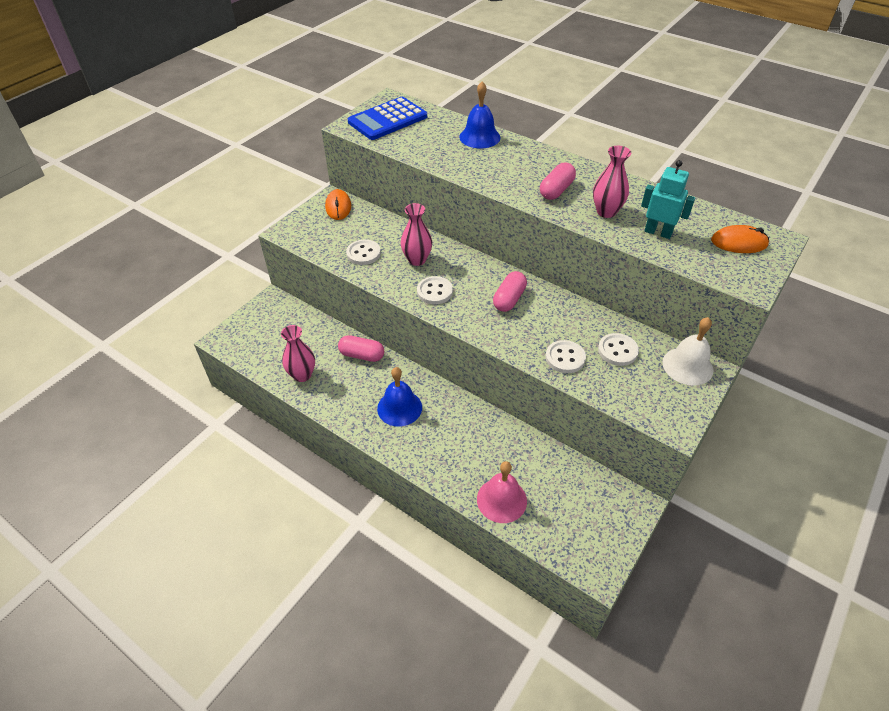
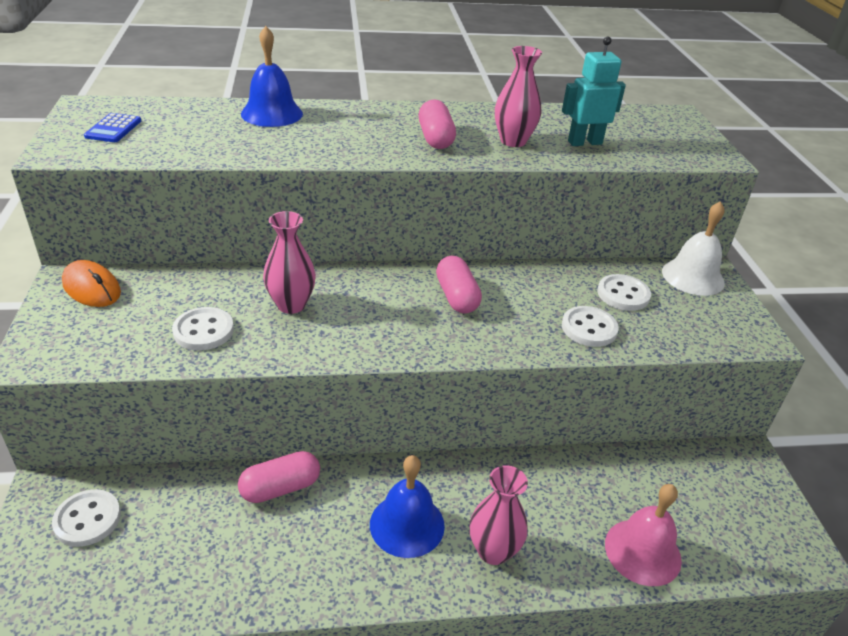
camera: 45 degrees left, 10 degrees down
(302, 375) = (216, 574): pink vase -> pink vase (493, 551)
(387, 119) = (113, 129): blue calculator -> blue calculator, size x0.47
(434, 291) = (360, 331): white button -> white button (87, 519)
(739, 243) = (657, 127): orange mouse -> none

